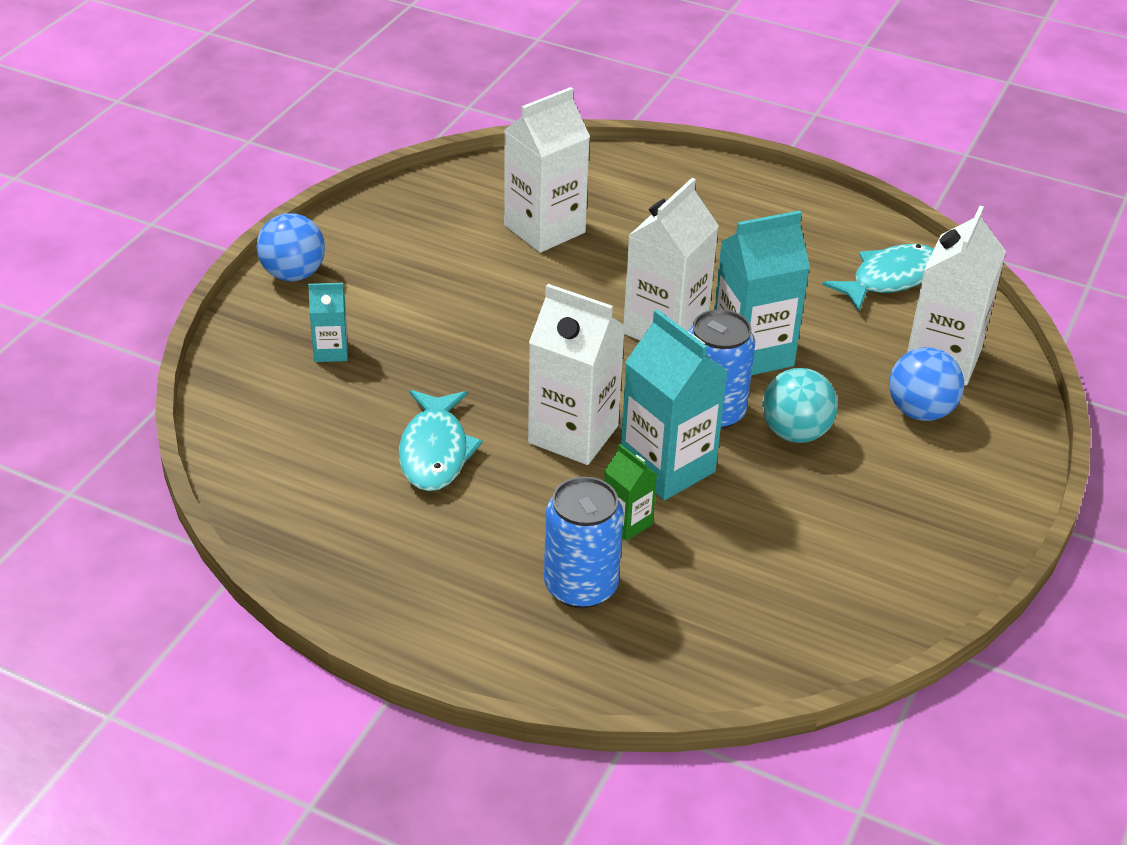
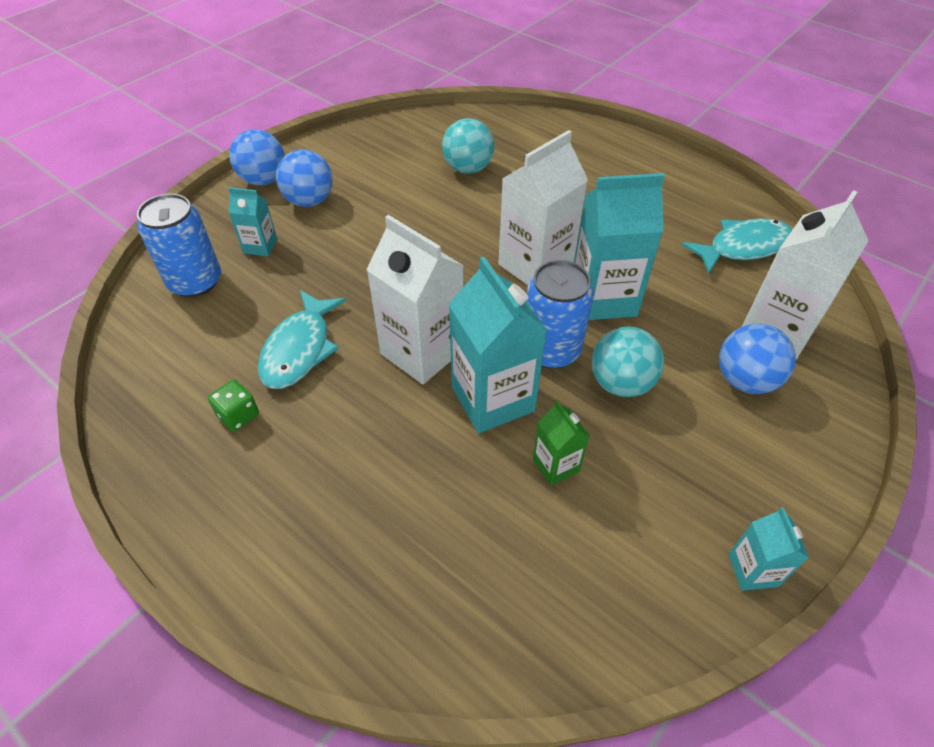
camera: 15 degrees right, 10 degrees up
(365, 292) = (309, 201): none -> blue ball
(399, 523) = (238, 415): none -> green dice
(544, 229) = (468, 168): white carton -> turquoise ball
(581, 586) = (368, 514): blue can -> blue can (195, 282)
(627, 523) = (436, 451): green carton -> green carton (556, 465)
(962, 569) = (752, 570): none -> turquoise carton

